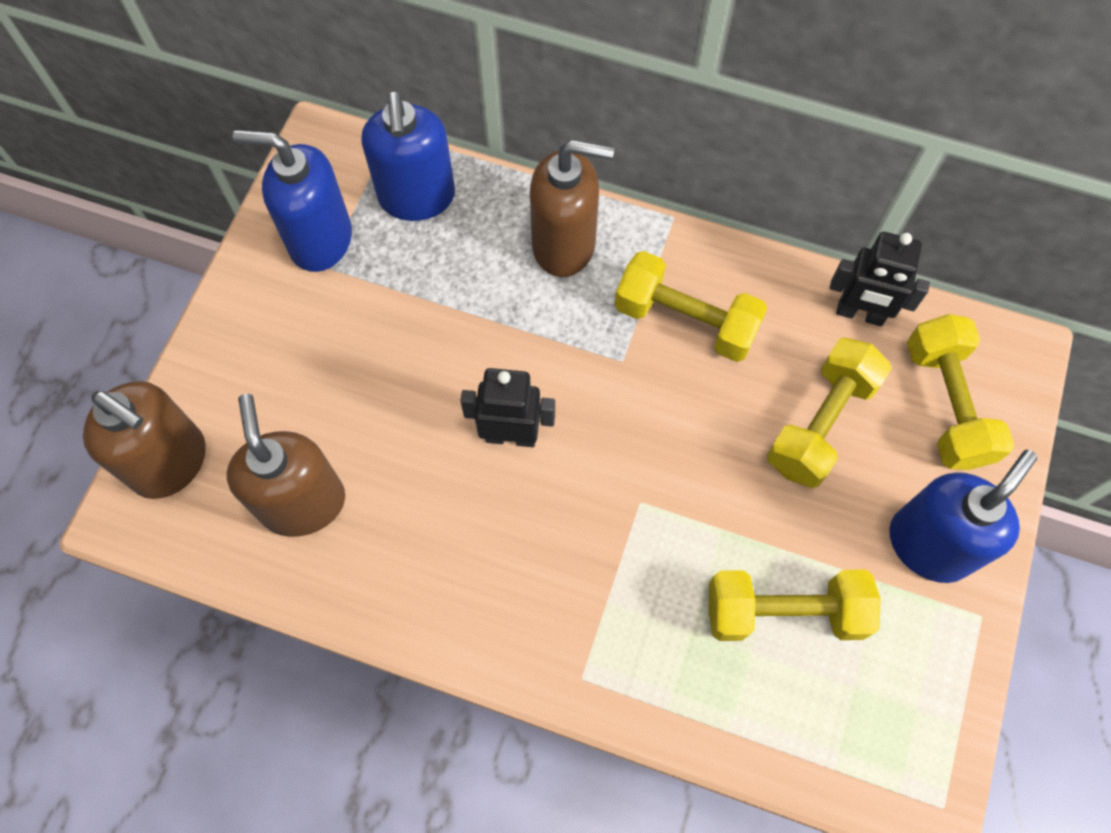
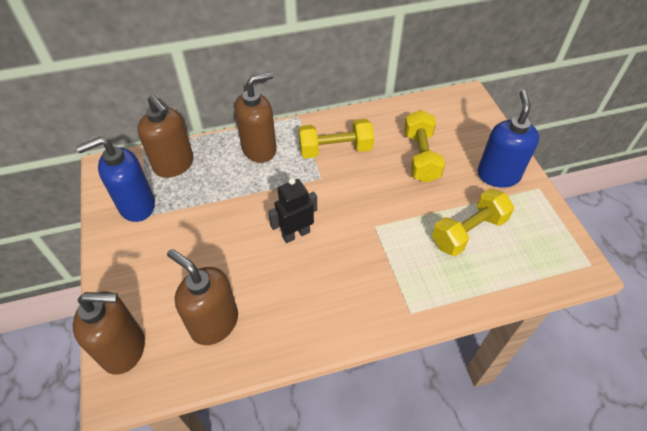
camera: 35 degrees left, 15 degrees down
(417, 197) = (174, 165): blue soap dispenser -> brown soap dispenser
(860, 314) = (401, 112): black robot -> none
(946, 404) = (460, 125): yellow dumbbell -> none

